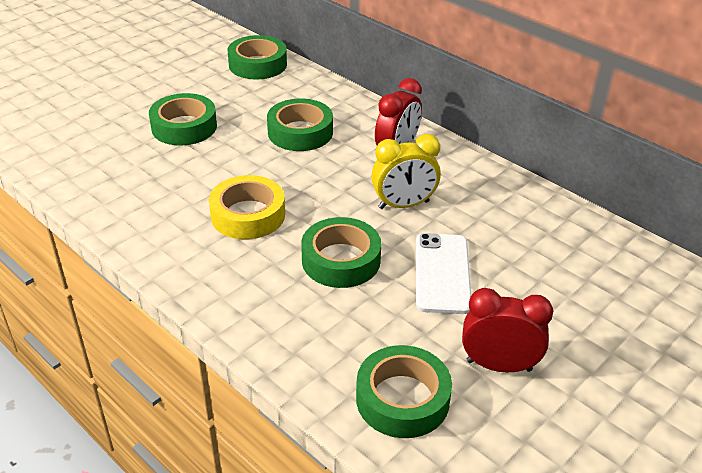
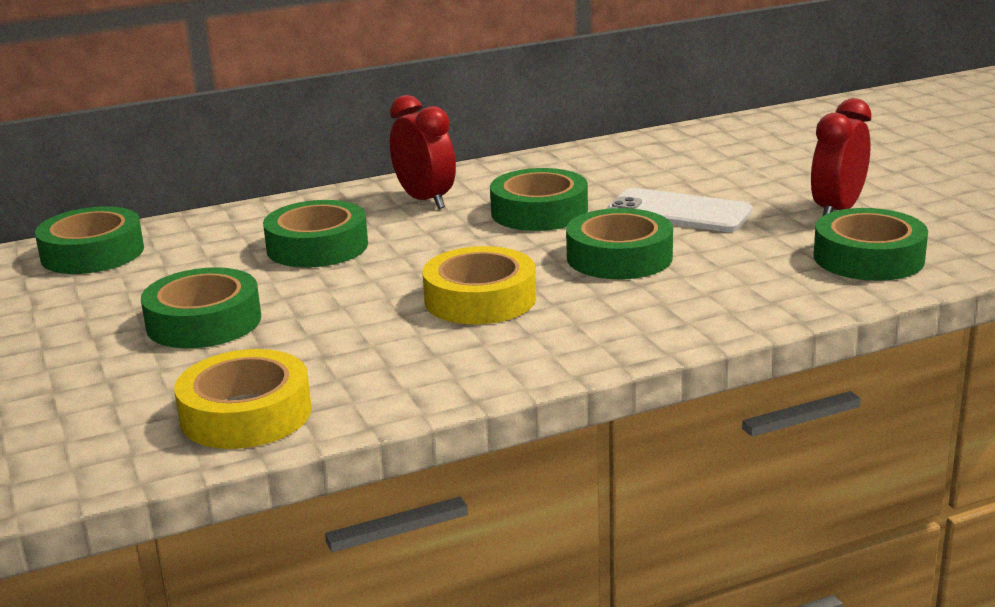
camera: 65 degrees left, 15 degrees down
(82, 174) = (246, 414): none -> yellow tape
(403, 205) = (539, 212): yellow clock -> green tape

